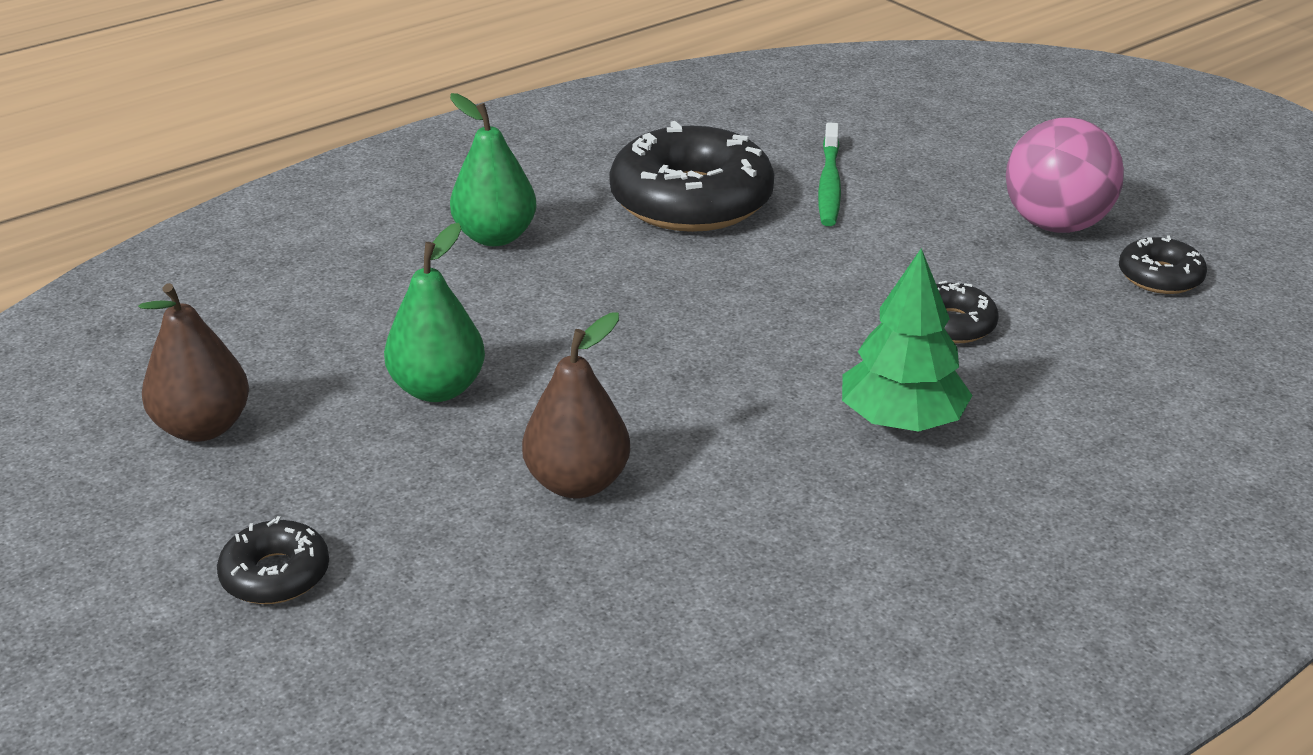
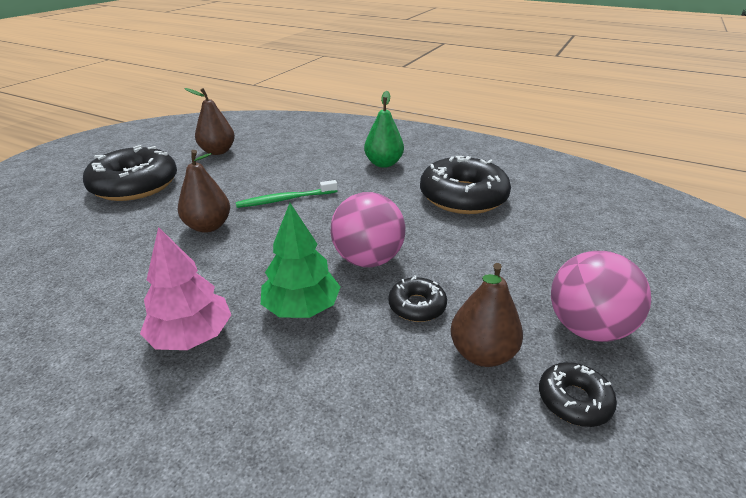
camera: 65 degrees right, 0 degrees up
(275, 575) = (135, 185): black donut -> black donut, size x2.09
(438, 389) = (262, 182): green pear -> none
(814, 335) = (368, 260): none -> pink ball
(829, 184) = (528, 230): green toothbrush -> green toothbrush (285, 199)
(915, 536) = (191, 336): none -> pink tree
(1065, 306) = (482, 353): none -> brown pear

